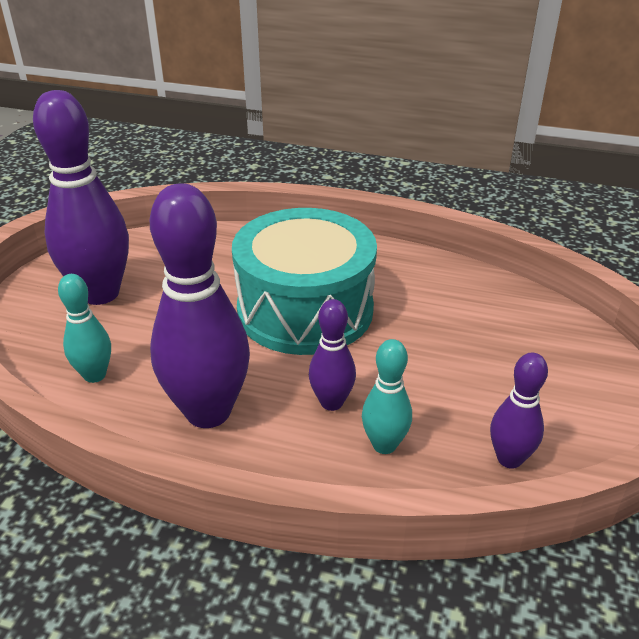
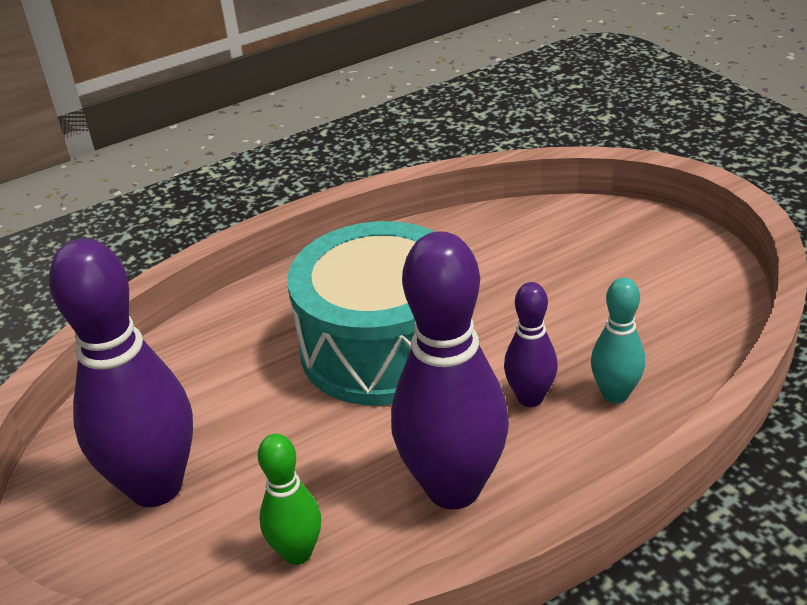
camera: 45 degrees left, 0 degrees up
(95, 375) = (297, 553): turquoise bowling pin -> green bowling pin
(509, 459) = (698, 334): purple bowling pin -> none

